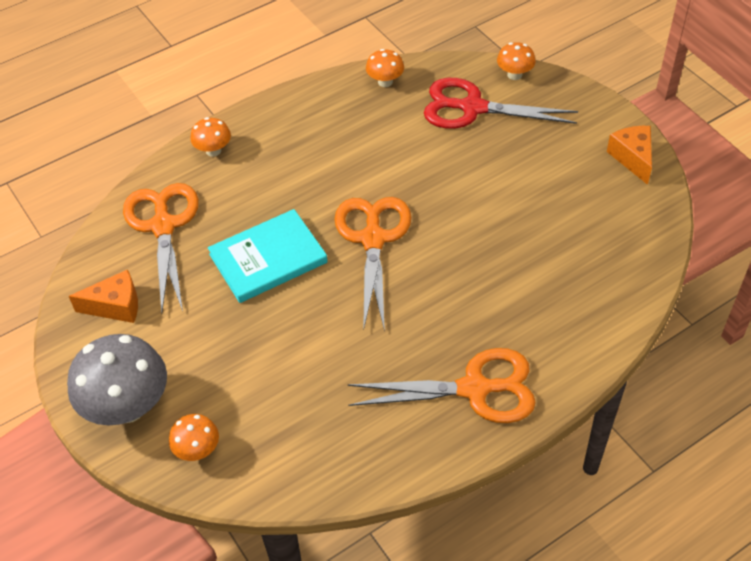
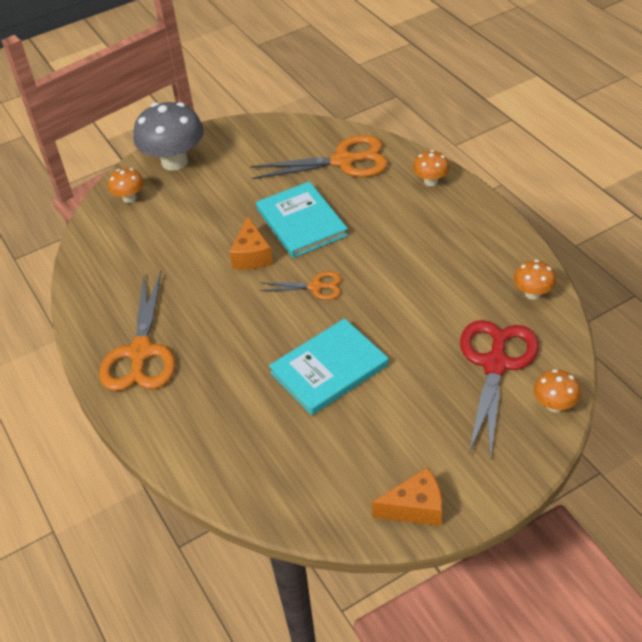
camera: 95 degrees right, 5 degrees down
(116, 306) = (265, 146): orange cheese -> orange cheese (252, 255)
(373, 239) = (316, 287): orange scissors -> orange scissors, size x0.53
(486, 222) = (329, 369): none -> turquoise book

